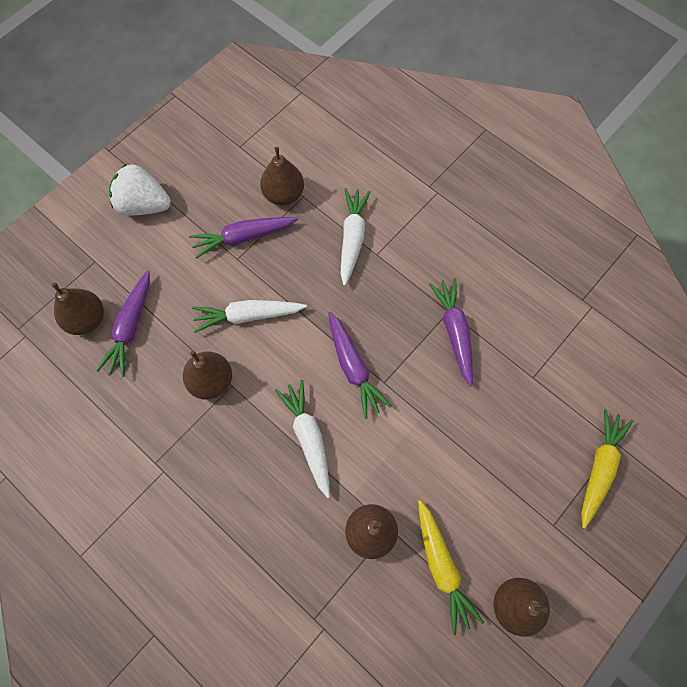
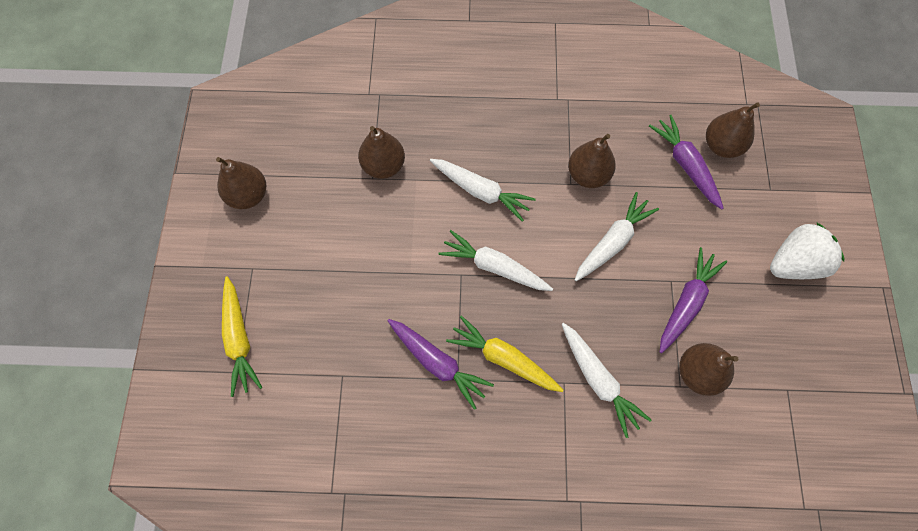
camera: 140 degrees right, 0 degrees up
(353, 368) = (494, 267): purple carrot -> white carrot
(442, 567) = (317, 181): yellow carrot -> yellow carrot (503, 358)

